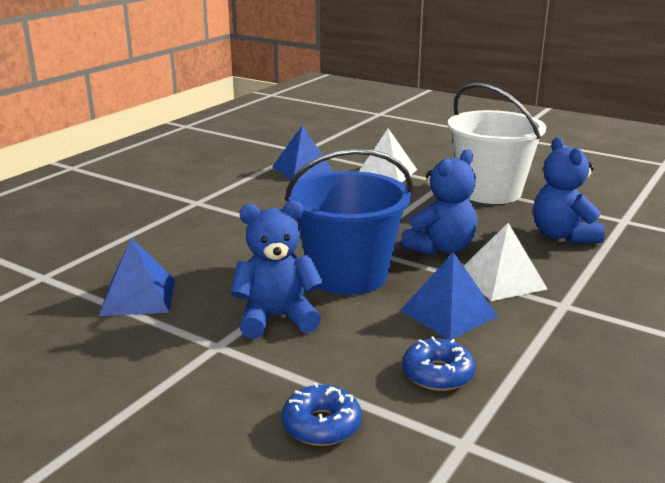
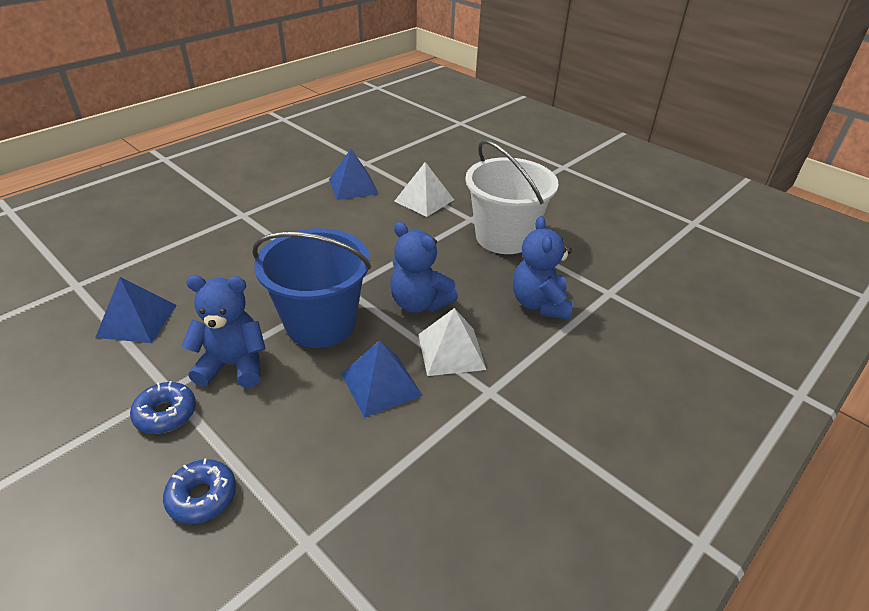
camera: 10 degrees right, 15 degrees up
(438, 374) = (331, 456): blue donut -> blue donut (166, 414)
(441, 248) = (419, 303): blue teddy bear -> blue teddy bear turned 75 degrees clockwise

